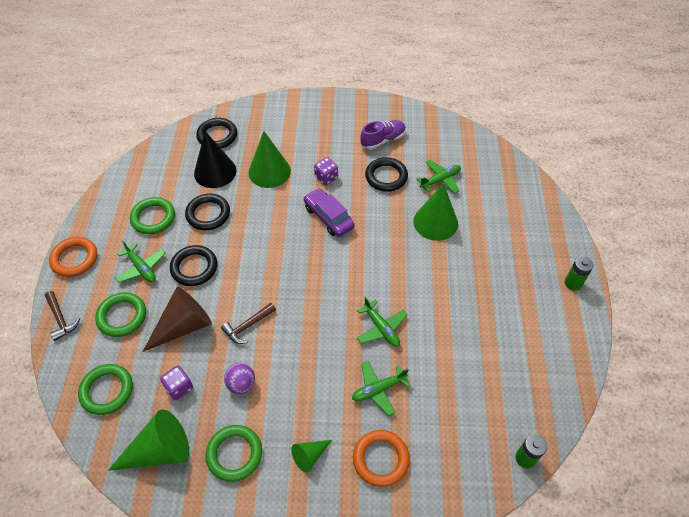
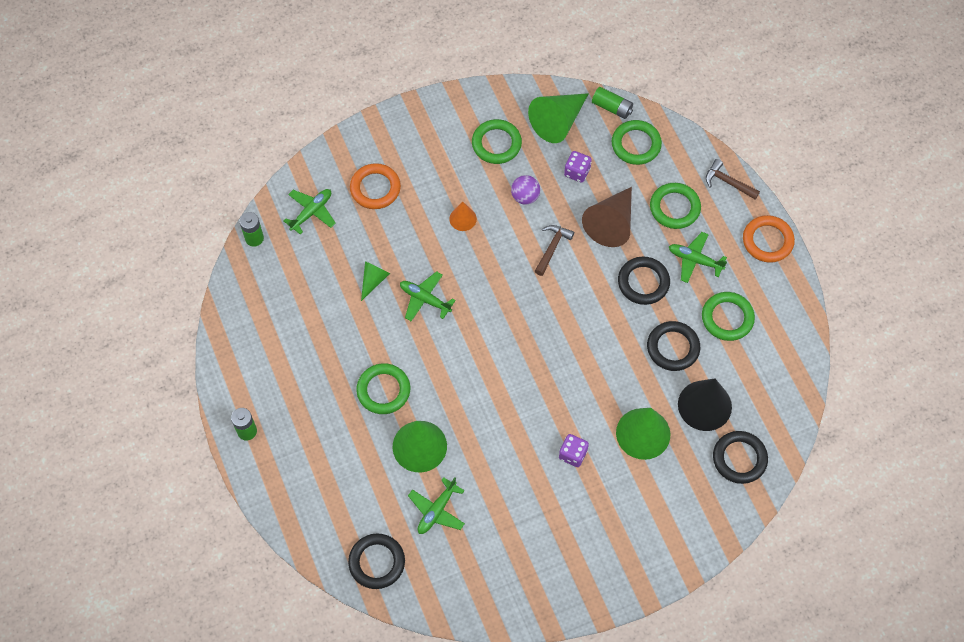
camera: 155 degrees right, 10 degrees up
(98, 442) = (612, 107): none -> green battery
(309, 456) = (435, 167): green cone -> green cone (373, 280)
(310, 388) = (463, 219): none -> orange cone
(328, 217) = (541, 401): purple car -> none
(378, 389) = (402, 242): green plane -> green plane (311, 212)
(383, 140) = (533, 544): purple shoe -> none
(386, 177) = (503, 487): black ring -> black ring (377, 562)
(448, 270) = (383, 390): none -> green ring

